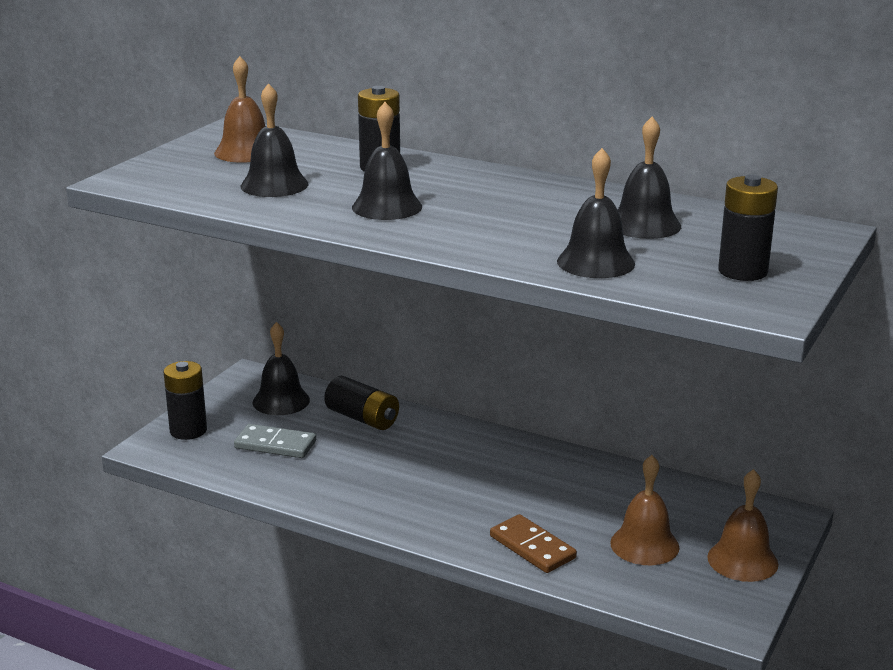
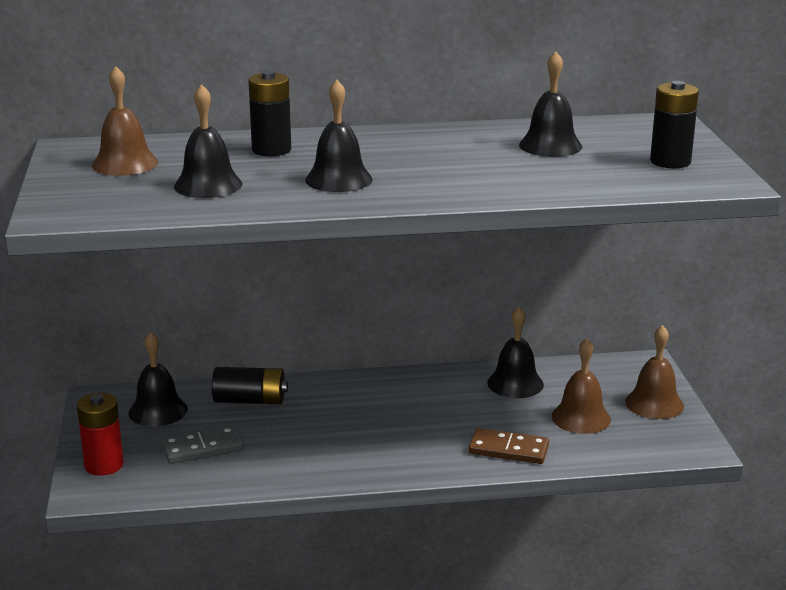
camera: 35 degrees left, 0 degrees up
(188, 430) = (104, 465): black battery -> red battery
(595, 262) = (568, 181): black bell -> black bell (515, 383)

